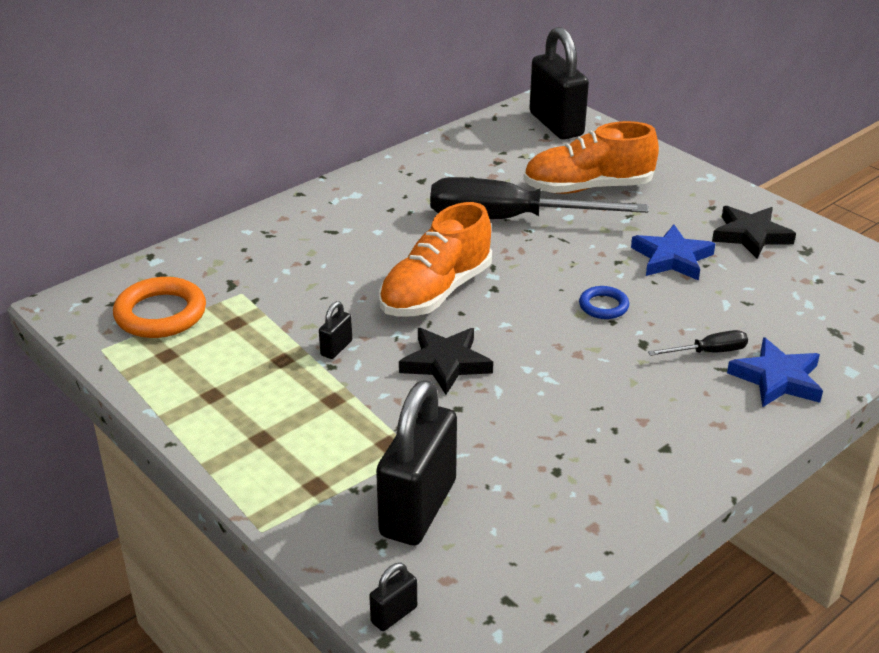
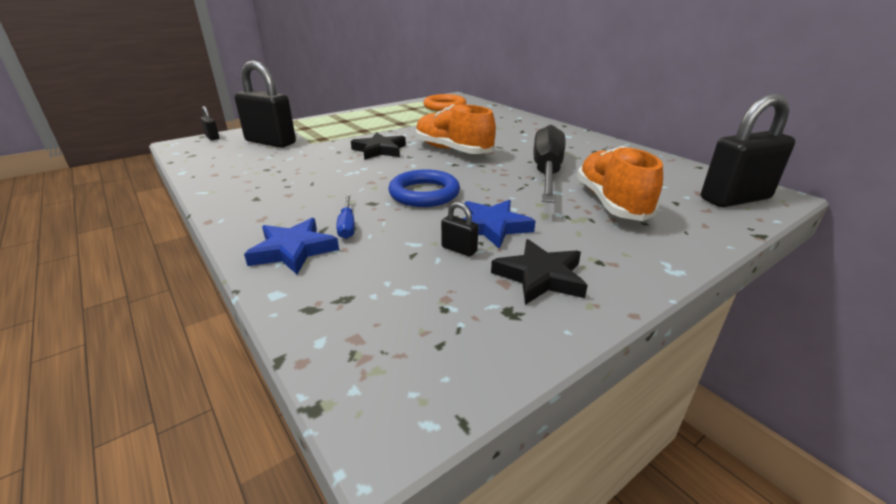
camera: 95 degrees right, 5 degrees down
(336, 348) = (405, 131): black padlock -> black padlock (459, 249)
(603, 306) = (424, 193): blue ring -> blue ring, size x1.81
(709, 352) = (347, 225): black screwdriver -> blue screwdriver

